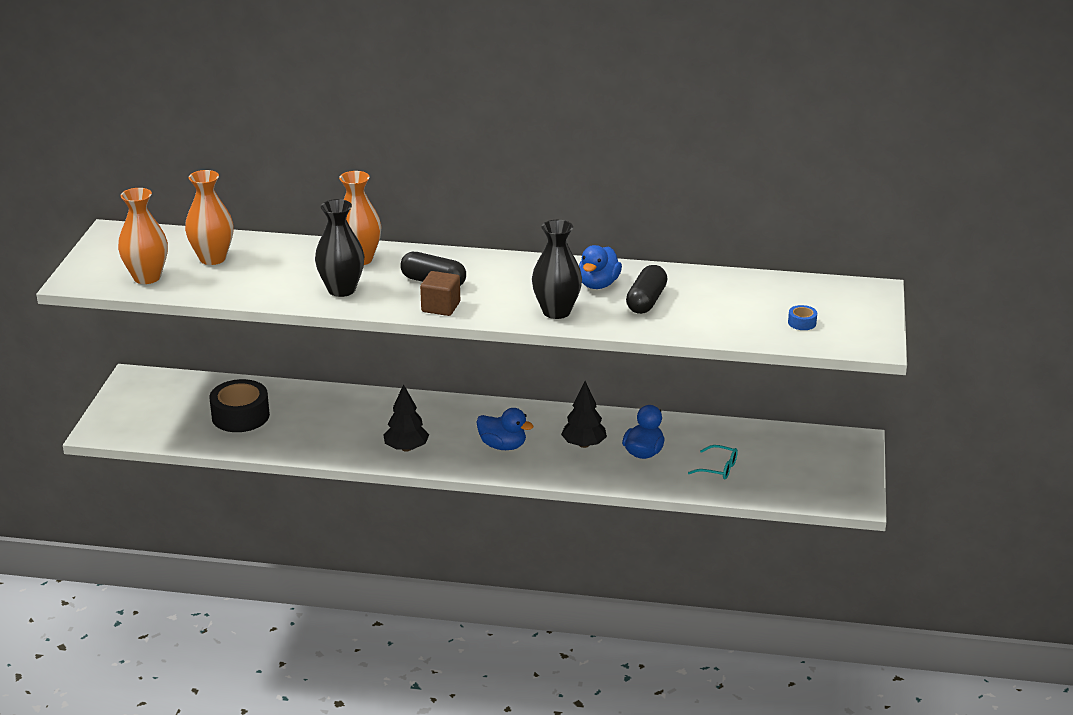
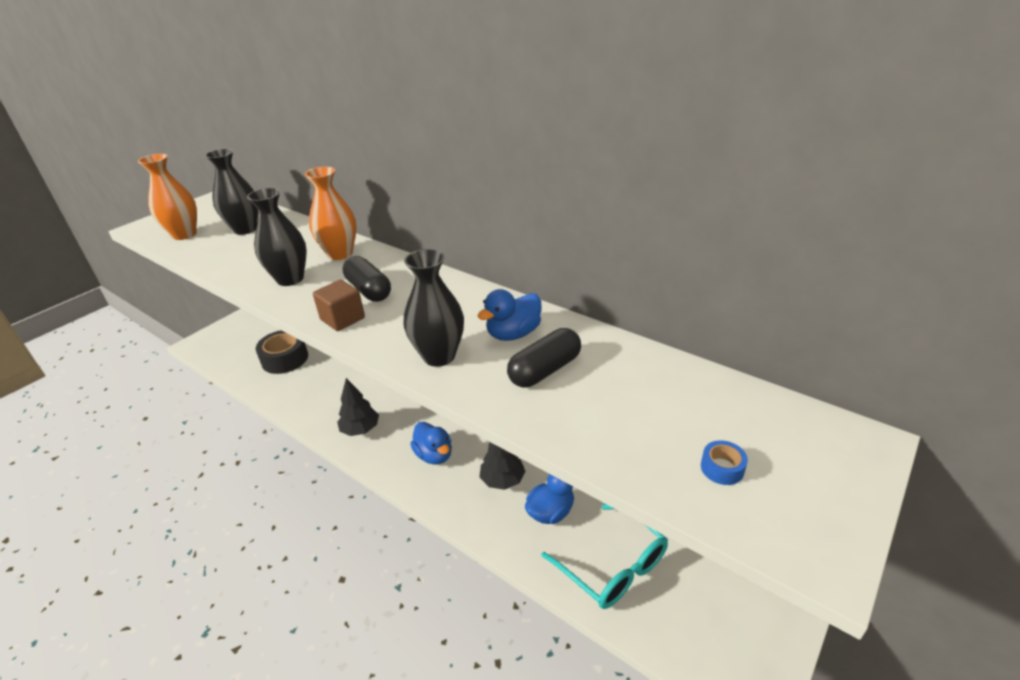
camera: 30 degrees right, 5 degrees up
(212, 258) = (245, 229): orange vase -> black vase
(718, 468) = (613, 566): turquoise glasses -> turquoise glasses, size x1.93

